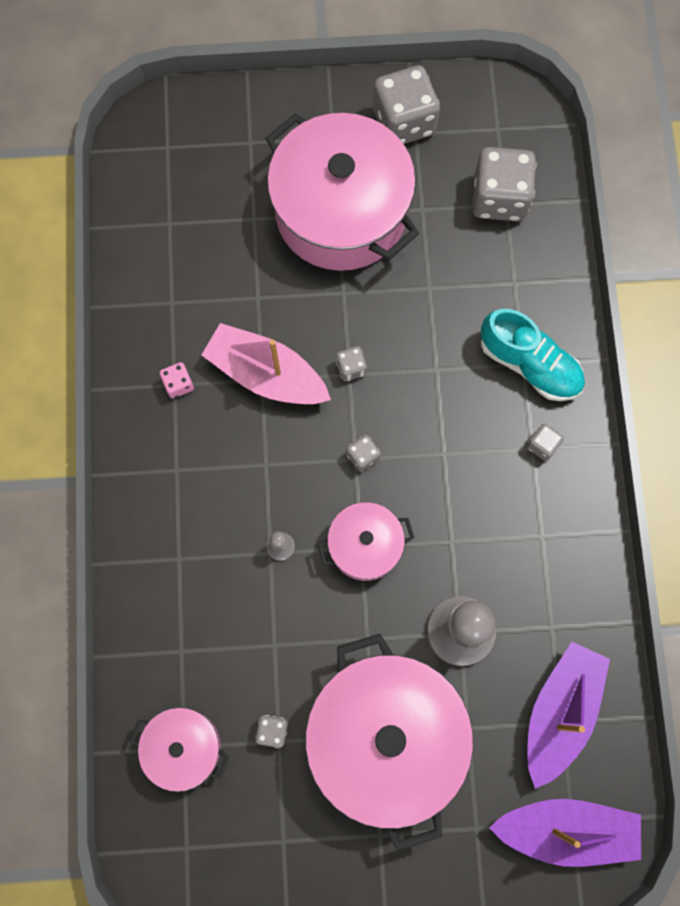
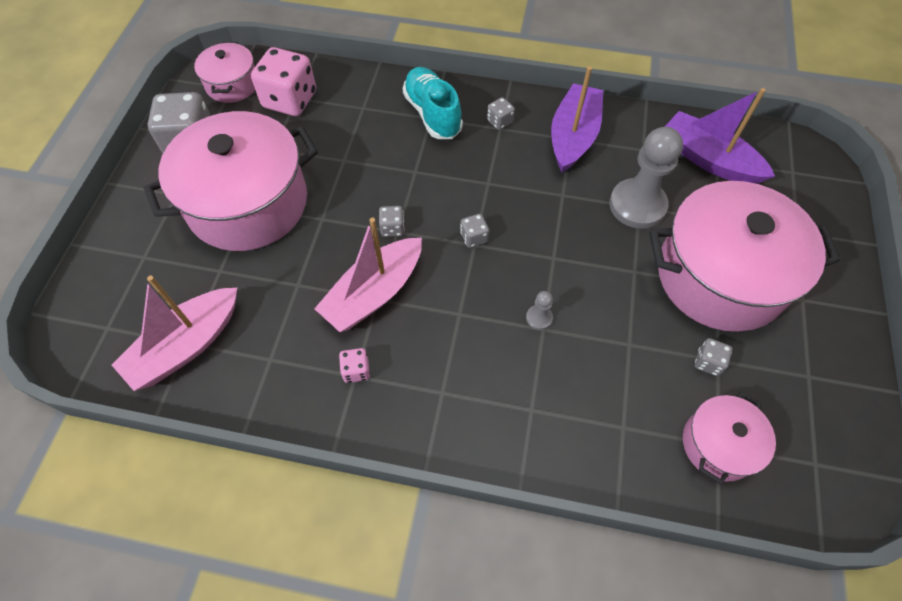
camera: 75 degrees left, 15 degrees down
(166, 223) = (186, 346): none -> pink boat
(365, 545) = (552, 253): pink pot -> pink pot (232, 84)
(499, 198) = (290, 100): grey dice -> pink dice
(529, 364) = (432, 114): turquoise shoe -> turquoise shoe turned 75 degrees counterclockwise
(565, 829) = (798, 177): purple boat -> purple boat (573, 136)

